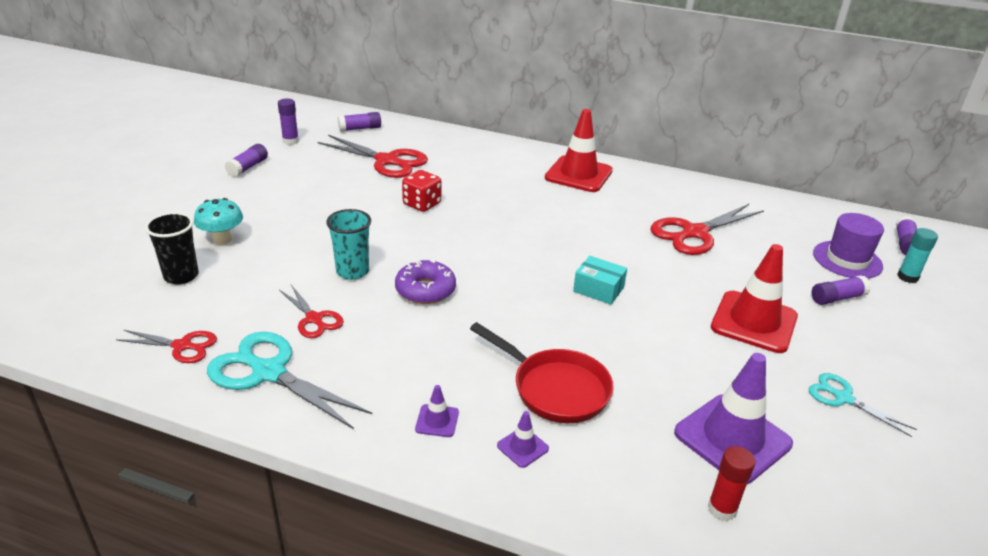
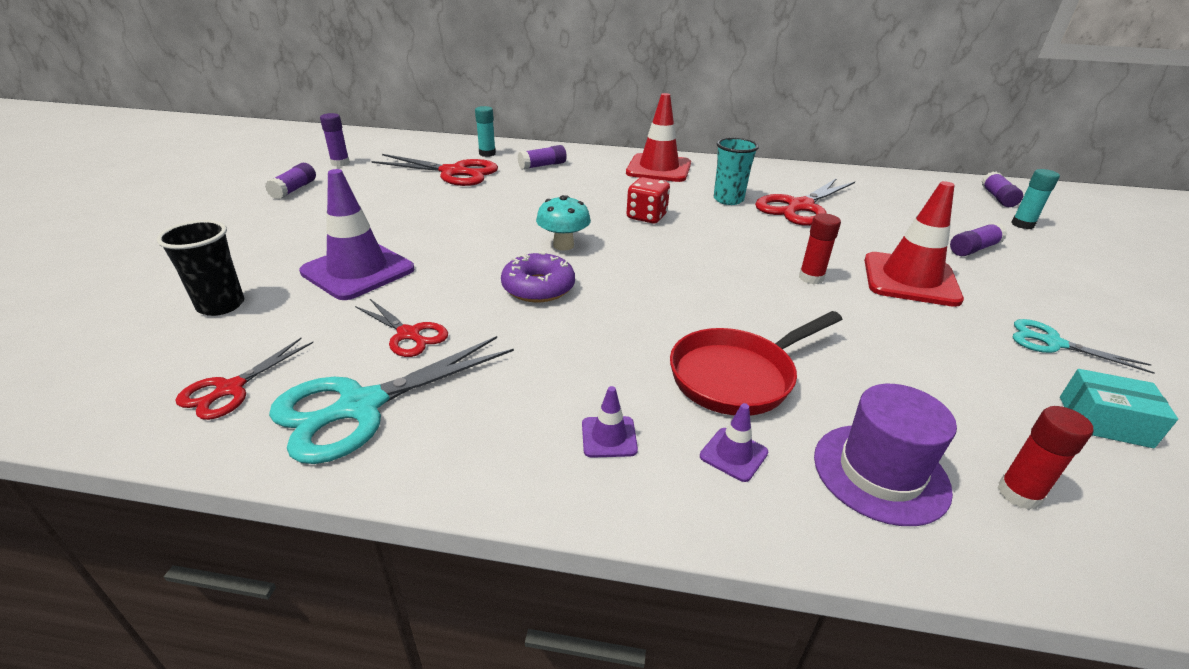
camera: 10 degrees left, 0 degrees up
(182, 346) = (230, 389): red scissors -> red scissors turned 120 degrees clockwise
(222, 239) = (272, 261): turquoise mushroom -> turquoise mushroom (563, 245)
(268, 372) = (360, 407): turquoise scissors -> turquoise scissors turned 60 degrees counterclockwise
(352, 271) = (444, 278): turquoise cup -> turquoise cup (728, 200)
(360, 128) = (415, 148): purple glue stick -> purple glue stick (542, 165)
(422, 204) = (505, 206): red dice -> red dice (646, 217)
(423, 141) = (487, 154): none -> turquoise glue stick
(555, 389) = (738, 376): red pan -> red pan turned 120 degrees clockwise
(598, 289) = (732, 266): turquoise box -> turquoise box (1104, 421)
(663, 309) = (811, 278): none -> red glue stick
(732, 438) = (971, 404): purple traffic cone -> purple traffic cone (358, 271)
(847, 260) = (957, 216): purple hat -> purple hat (880, 473)

